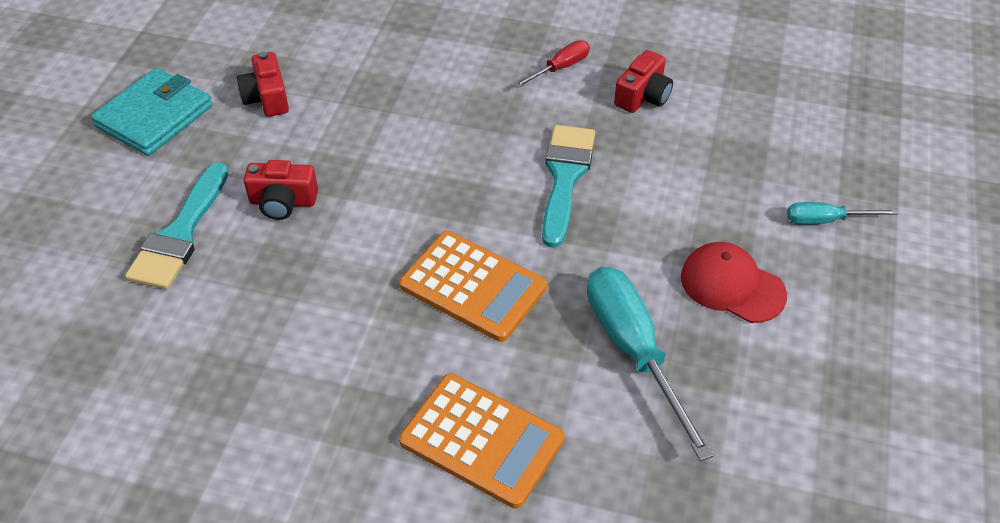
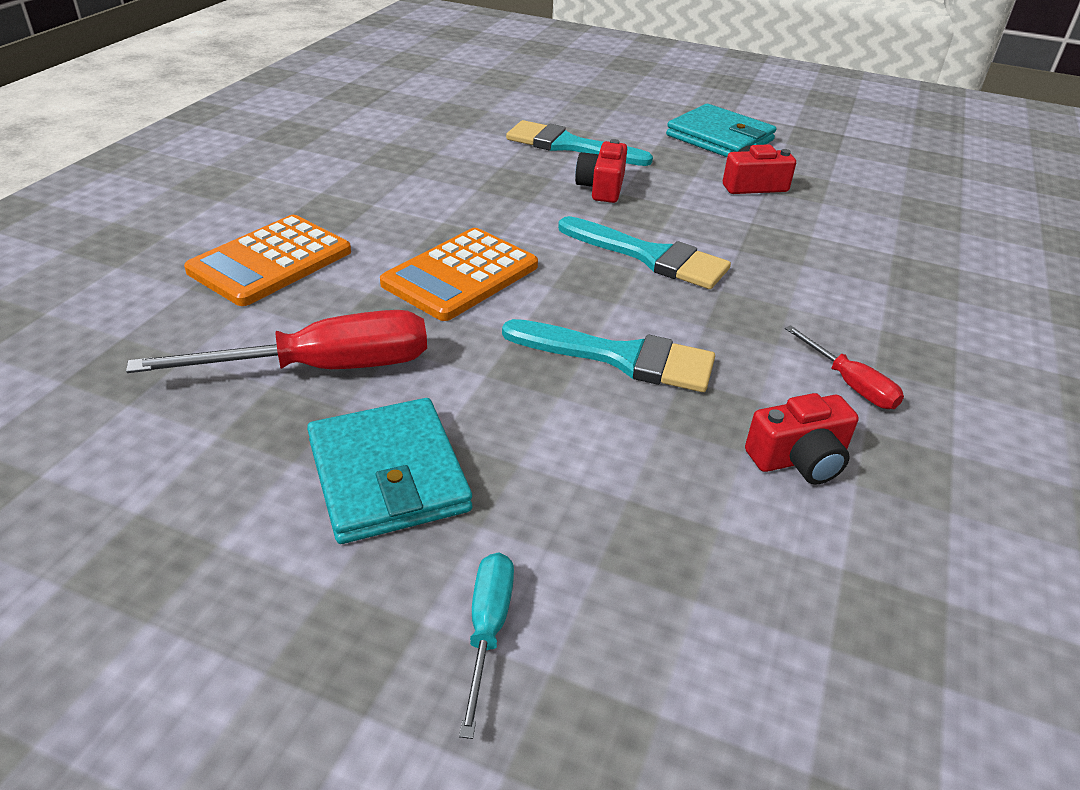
camera: 95 degrees right, 10 degrees down
(414, 164) = (650, 256): none -> turquoise brush
(633, 351) = (323, 368): turquoise screwdriver -> red screwdriver
(643, 96) = (799, 459): red camera -> red camera turned 60 degrees counterclockwise
(732, 285) = (388, 475): red cap -> turquoise wallet

